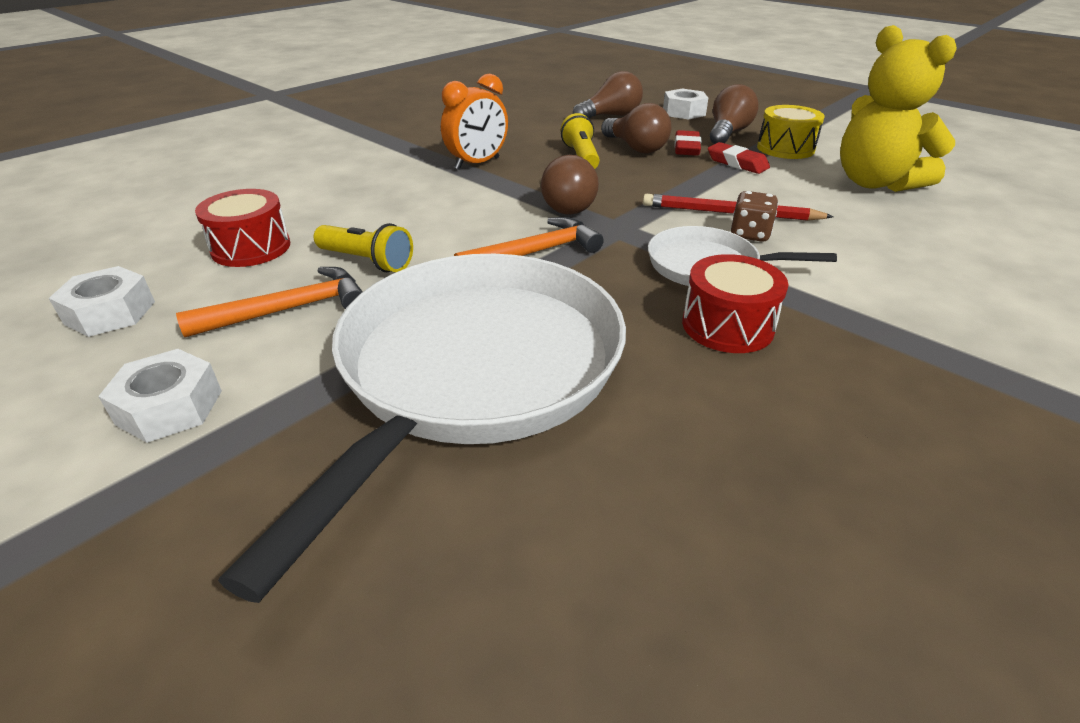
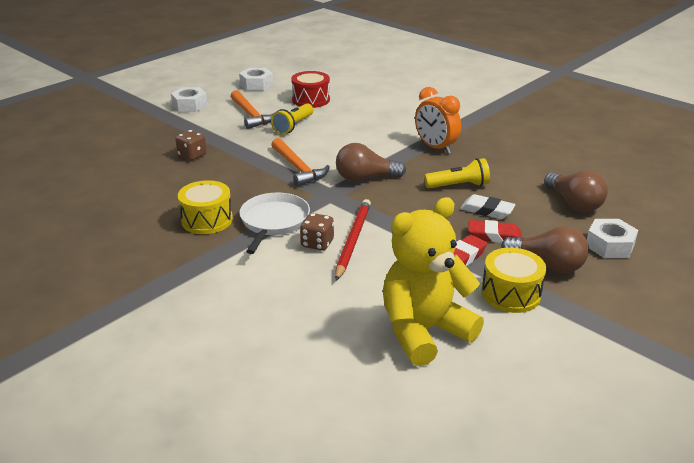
camera: 90 degrees right, 5 degrees down
(474, 370) = (192, 155): white pan -> brown dice
(635, 148) = (487, 210): brown light bulb -> white eraser
(727, 326) = (207, 220): red drum -> yellow drum

